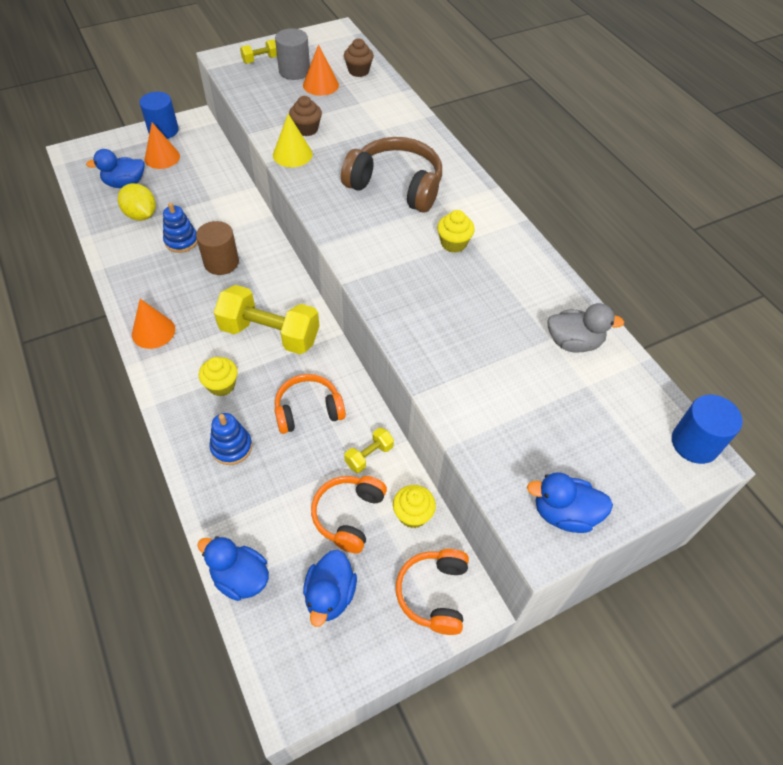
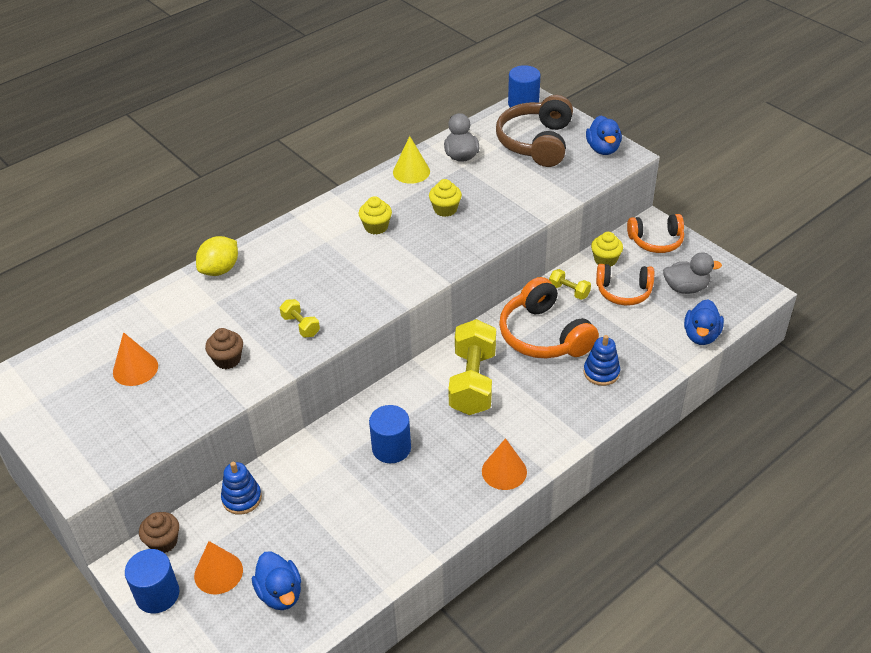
camera: 100 degrees left, 10 degrees down
(141, 215) = (335, 551): yellow lemon -> yellow lemon (220, 270)
(181, 241) = (369, 495): blue stacking toy -> blue stacking toy (242, 498)
(221, 262) = (391, 448): brown cylinder -> blue cylinder
(221, 385) = (544, 398): yellow cupcake -> yellow cupcake (445, 209)
(260, 60) = (82, 440): yellow dumbbell -> yellow dumbbell (300, 326)
(292, 154) = (276, 360): yellow cone -> yellow cone (411, 172)
(294, 71) = (107, 400): grey cylinder -> none
(308, 410) = (544, 335): orange headphones -> orange headphones, size x1.54
(330, 595) = (686, 288): blue duck -> grey duck
(358, 71) = (101, 342): brown cupcake -> brown cupcake (163, 542)
(396, 186) = (307, 274): brown headphones -> brown headphones (536, 142)

